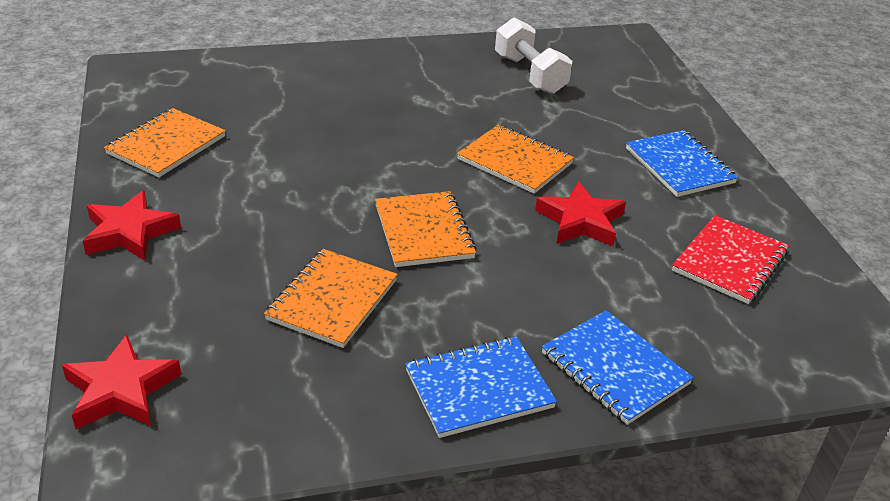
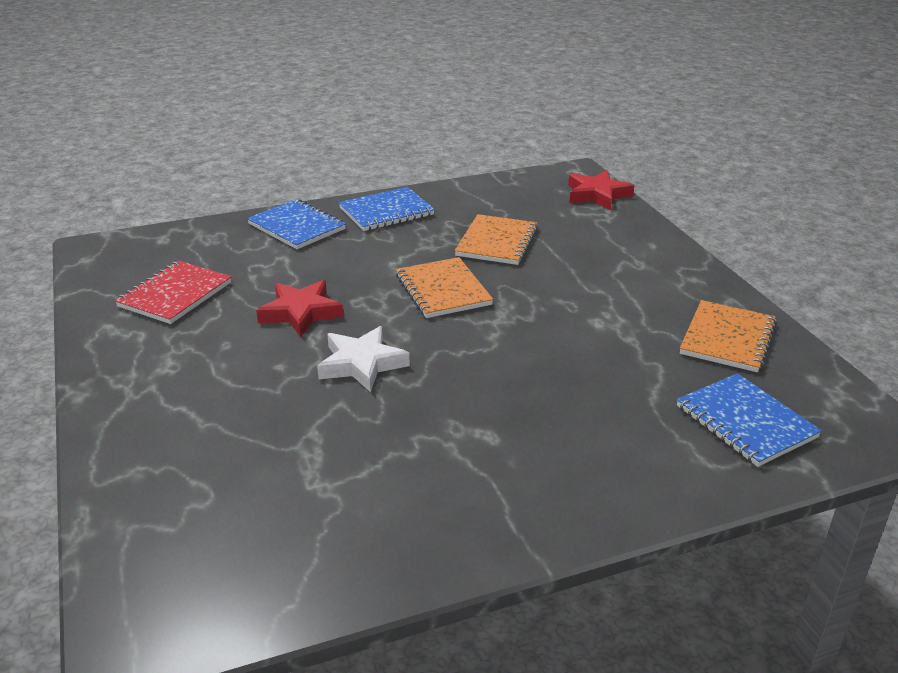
camera: 175 degrees right, 5 degrees down
(129, 232) = (679, 266): red star -> none
(515, 161) = (361, 364): orange notebook -> white star
(530, 74) = (337, 507): white dumbbell -> none
(679, 166) = (173, 381): blue notebook -> blue notebook (745, 422)

